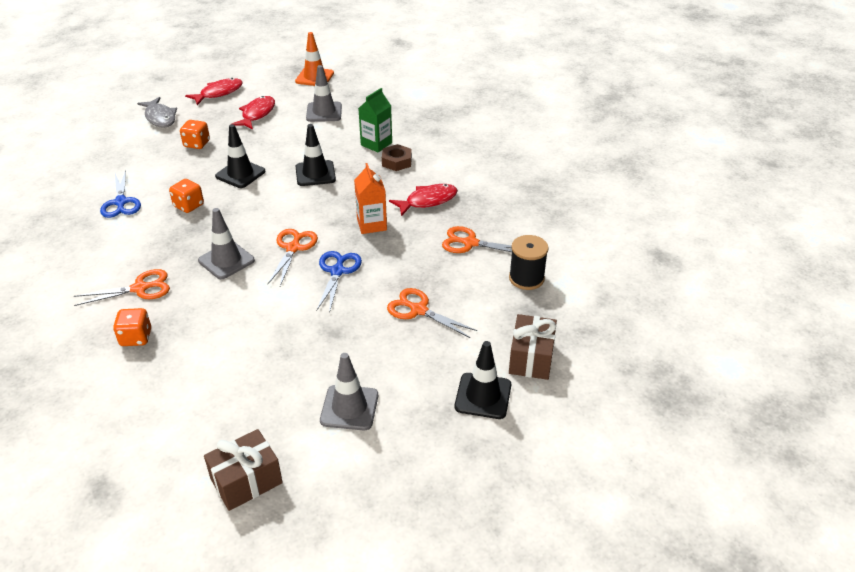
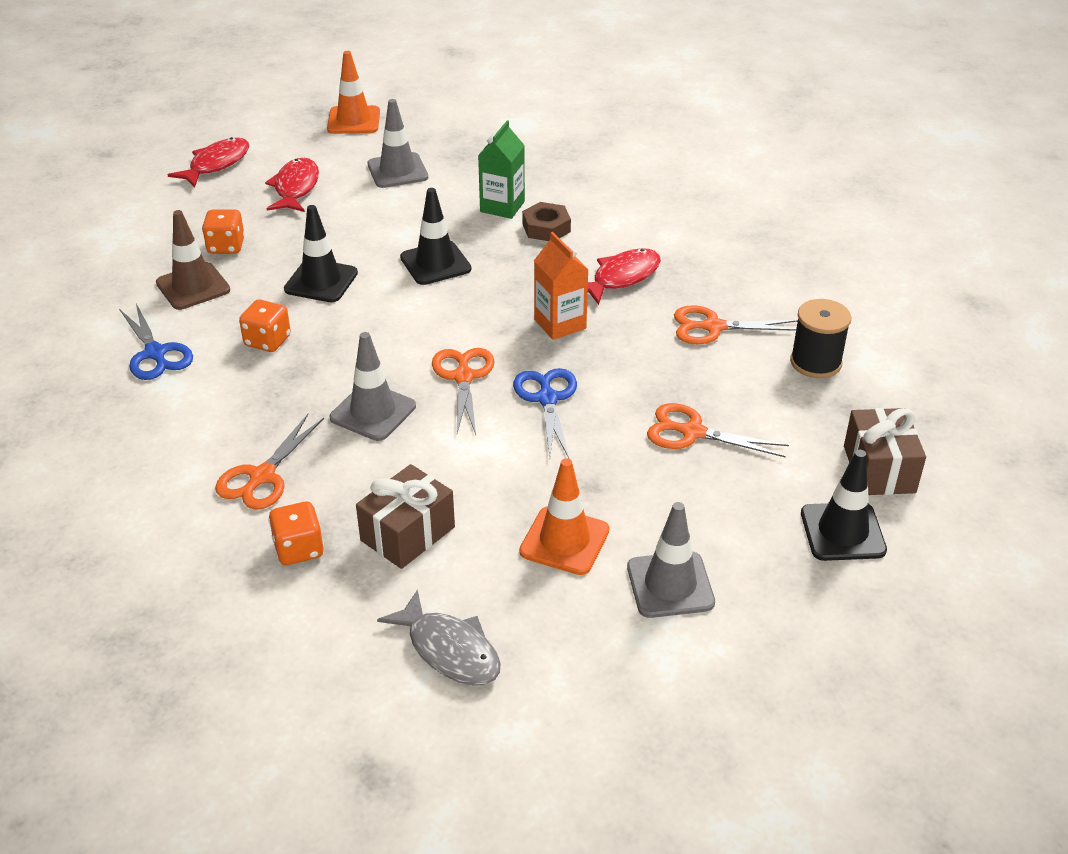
camera: 15 degrees left, 0 degrees up
(140, 288) = (262, 476): orange scissors -> orange scissors turned 150 degrees clockwise
(160, 118) = (143, 215): grey fish -> grey fish (450, 650)
(164, 165) = (193, 286): none -> brown traffic cone
(246, 481) = (581, 716): brown gift -> brown gift (407, 534)
(298, 365) = (564, 541): none -> orange traffic cone

